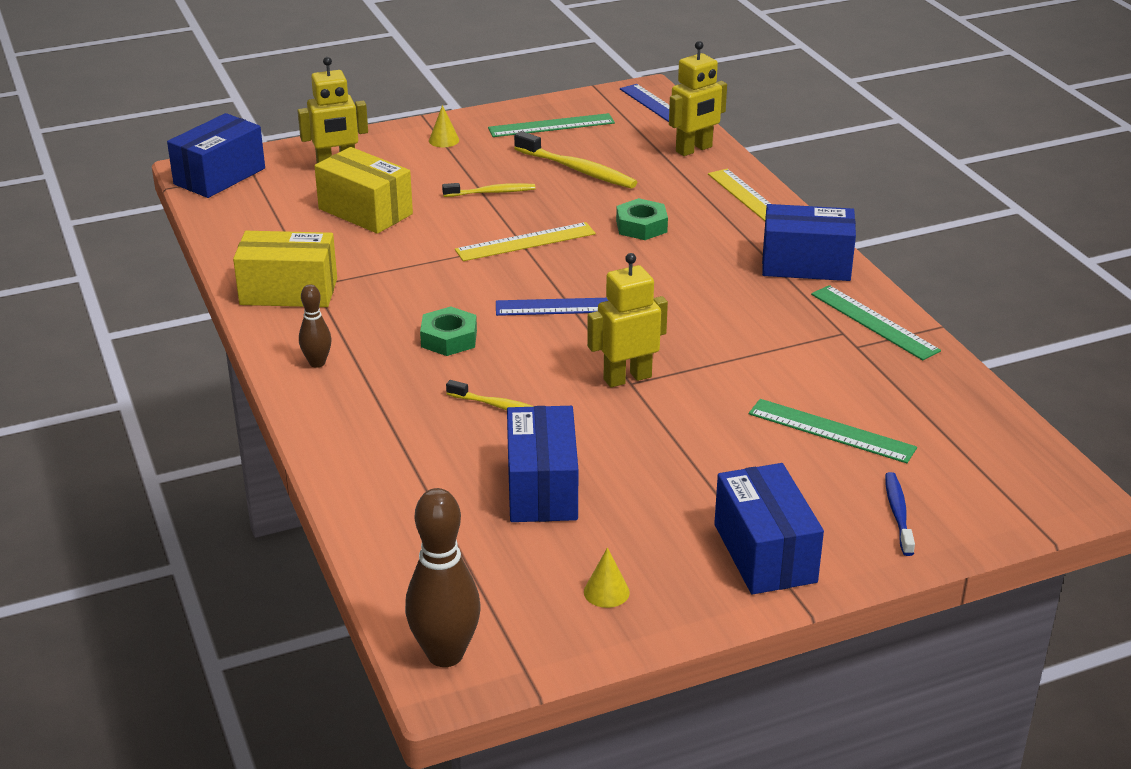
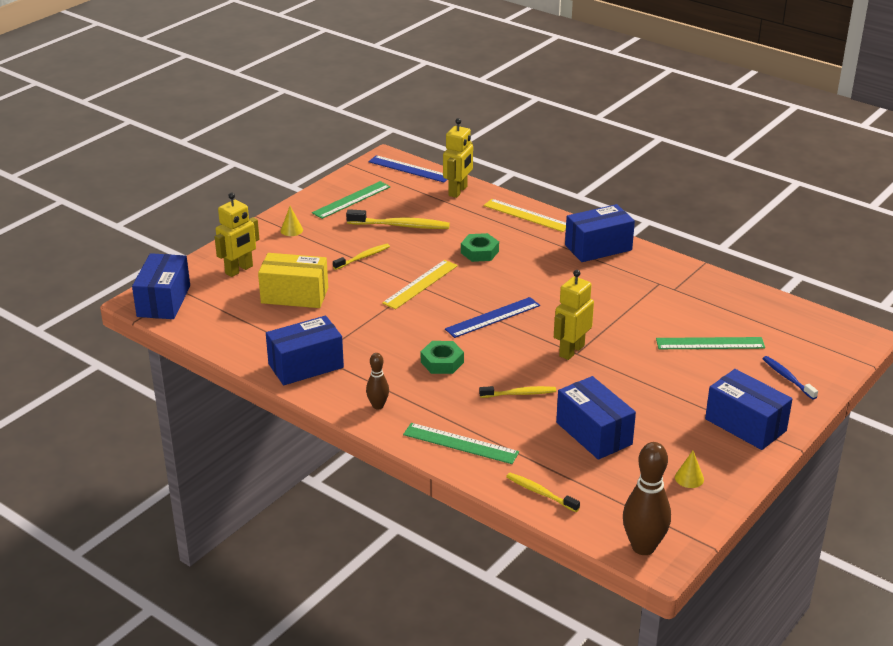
camera: 30 degrees left, 0 degrees up
(288, 292) = (306, 366): yellow box -> blue box
(391, 535) = (540, 493): none -> yellow toothbrush
(874, 322) = (669, 271): green ruler -> green ruler (460, 443)

